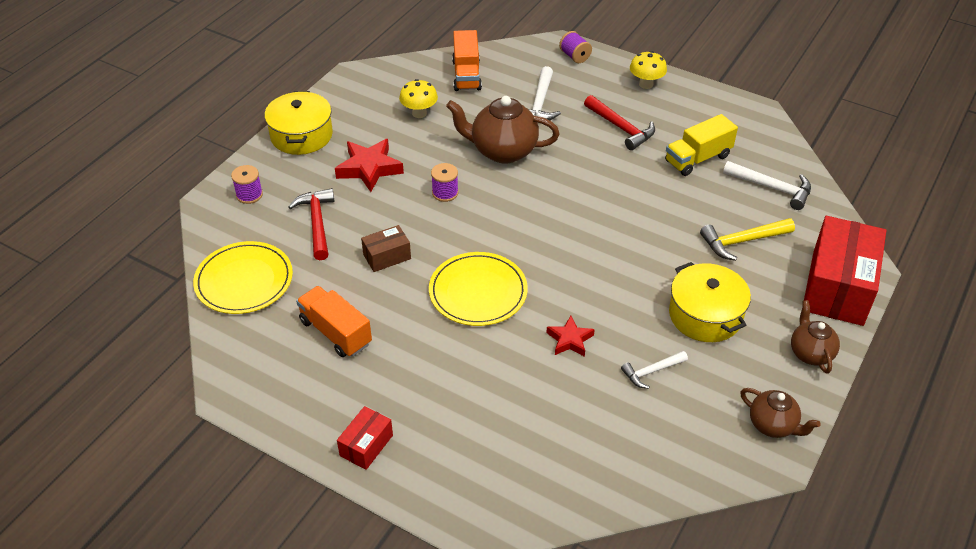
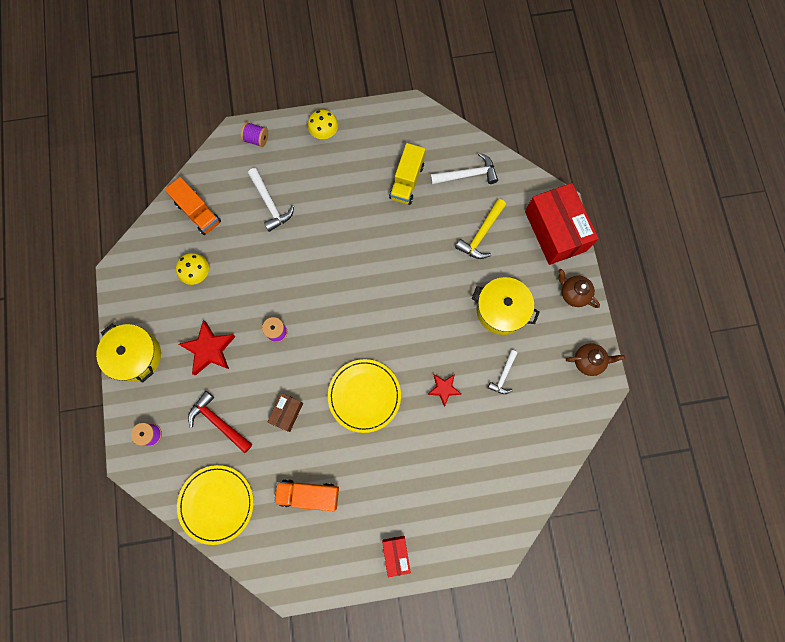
camera: 40 degrees left, 30 degrees up
(502, 151) = (282, 267): brown teapot -> none
(621, 128) = (340, 188): red hammer -> none

